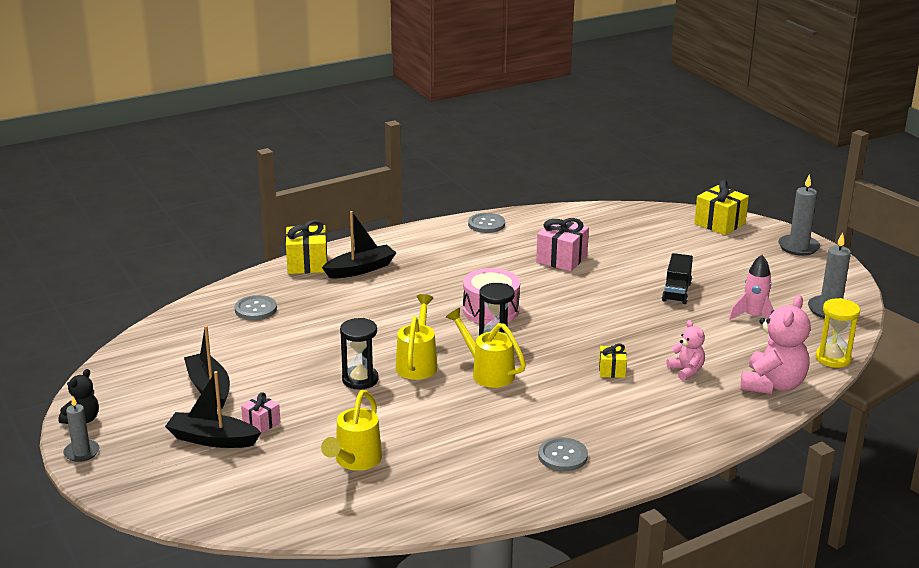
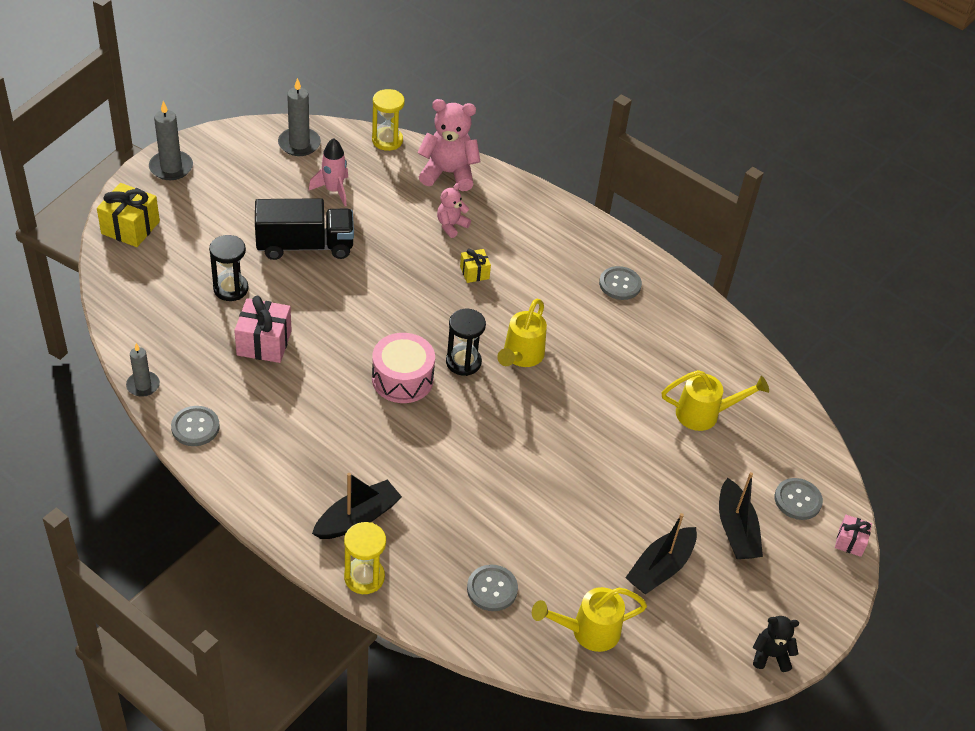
camera: 115 degrees left, 20 degrees up
(81, 452) = (816, 628): grey candle -> grey candle (143, 385)
(214, 488) = (797, 500): none -> grey button
(261, 423) = (691, 501): pink gift -> pink gift (850, 542)
(307, 264) = (364, 577): yellow gift -> yellow hourglass
(360, 269) = (357, 518): black boat -> black boat turned 105 degrees clockwise
(360, 380) = (582, 448): black hourglass -> black hourglass (231, 289)
(417, 363) = (531, 412): yellow watering can -> yellow watering can (588, 631)
(676, 292) = (305, 246): black truck -> black truck, size x1.63

